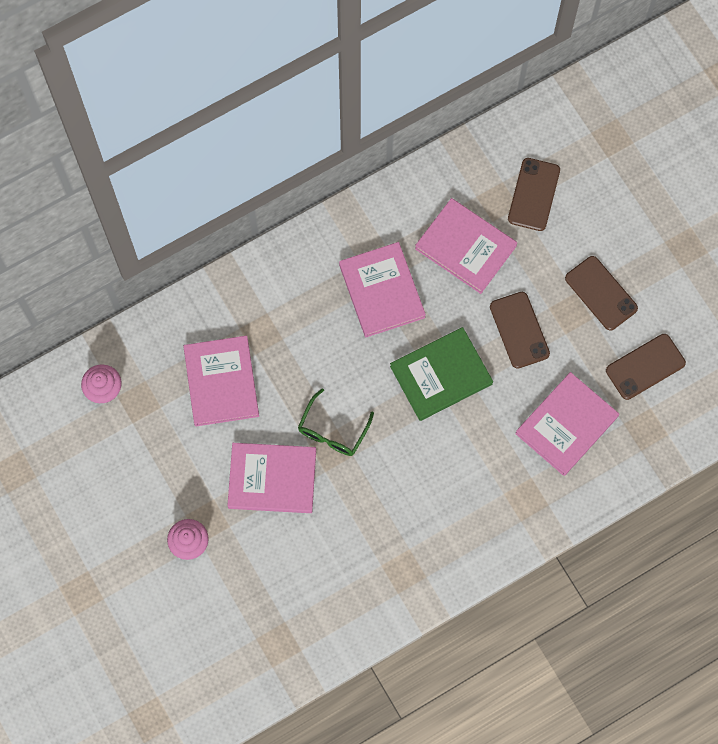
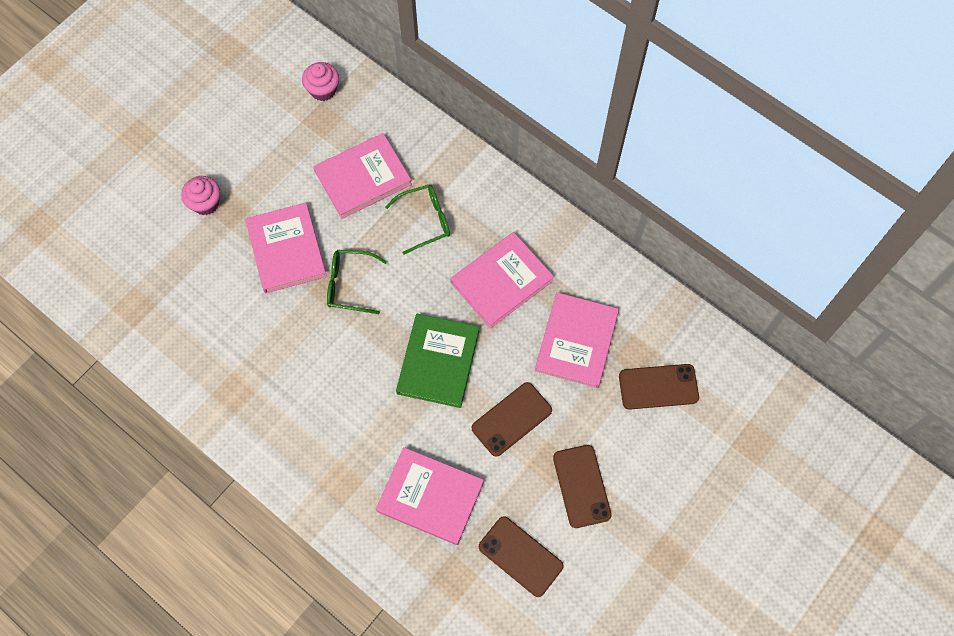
camera: 70 degrees right, 5 degrees down
(291, 338) = (425, 220): none -> green glasses
(441, 375) = (438, 362): green book -> green book turned 60 degrees clockwise
(601, 293) = (581, 486): brown phone -> brown phone turned 45 degrees counterclockwise

